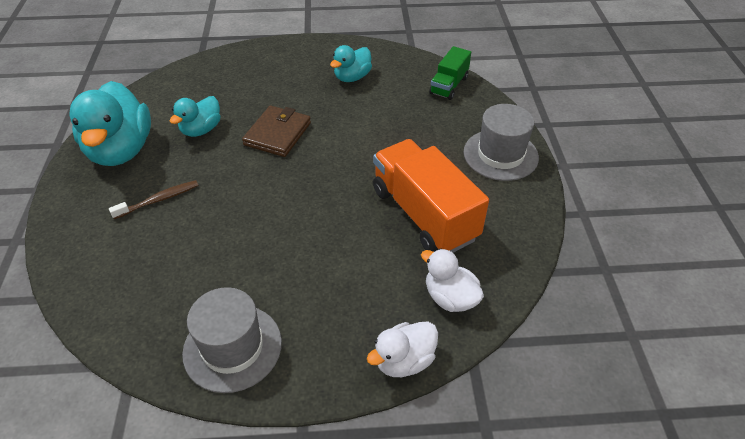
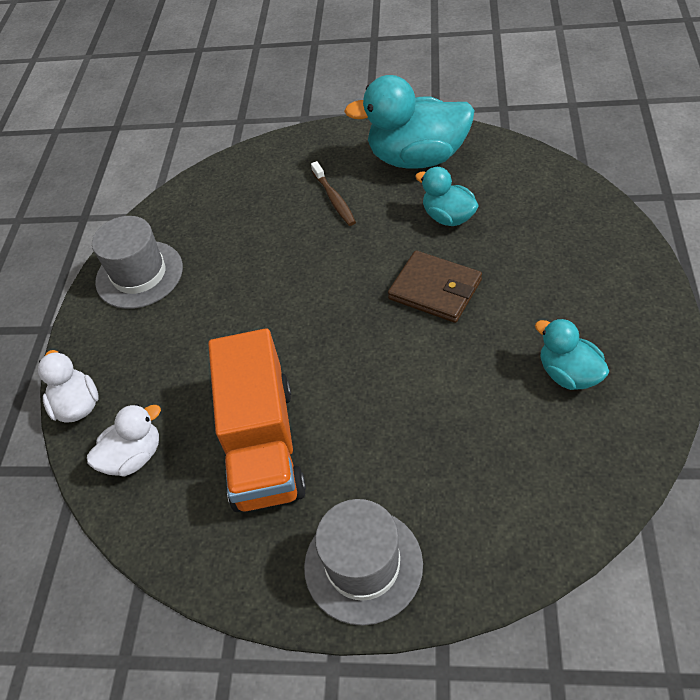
camera: 105 degrees right, 5 degrees up
(424, 214) = (263, 444): orange truck -> orange truck turned 105 degrees clockwise
(449, 85) = (551, 515): green truck -> none

